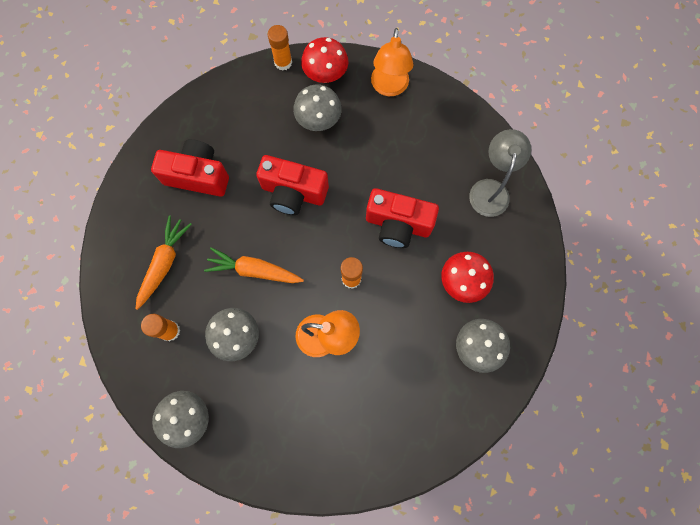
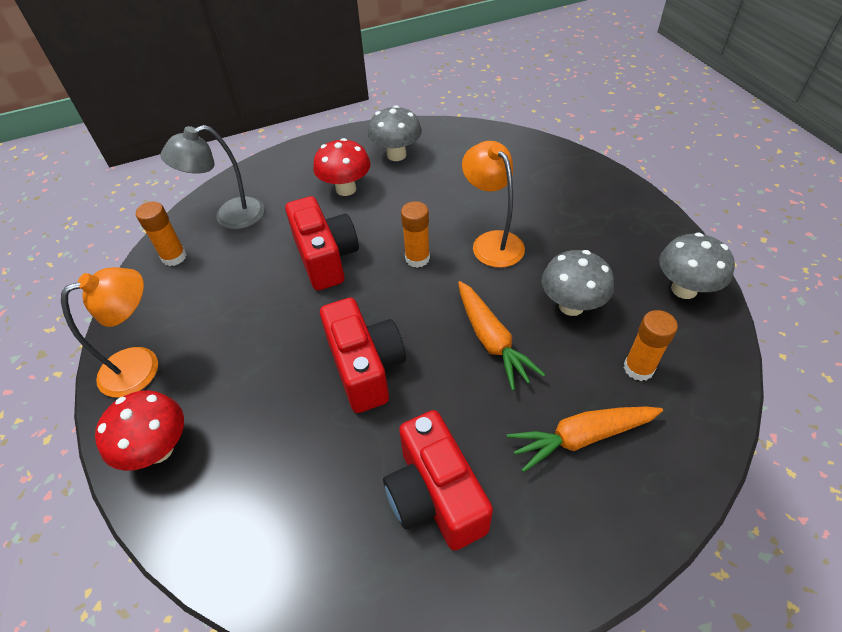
camera: 125 degrees left, 25 degrees down
(283, 62) = (163, 524): orange glue stick -> orange glue stick (174, 257)
(318, 121) = (242, 408): grey mushroom -> none

